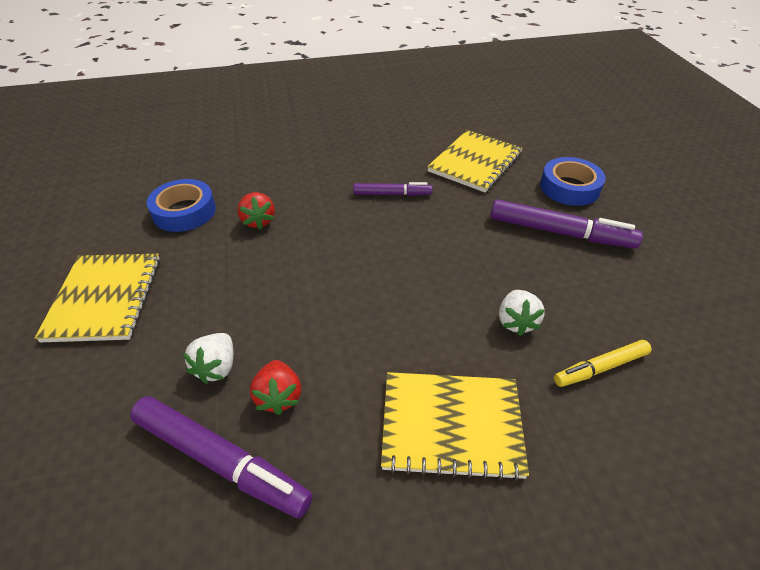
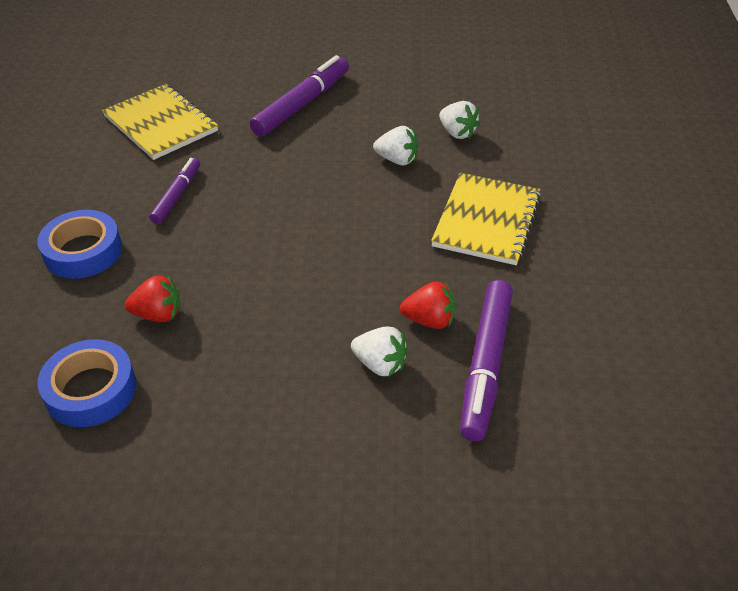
camera: 75 degrees left, 0 degrees up
(105, 298) = (230, 472): yellow notebook -> none
(221, 460) = (486, 365): purple marker -> purple marker turned 150 degrees clockwise
(569, 187) = (242, 79): blue tape -> blue tape (83, 251)
(600, 368) = (457, 133): yellow marker -> white strawberry

